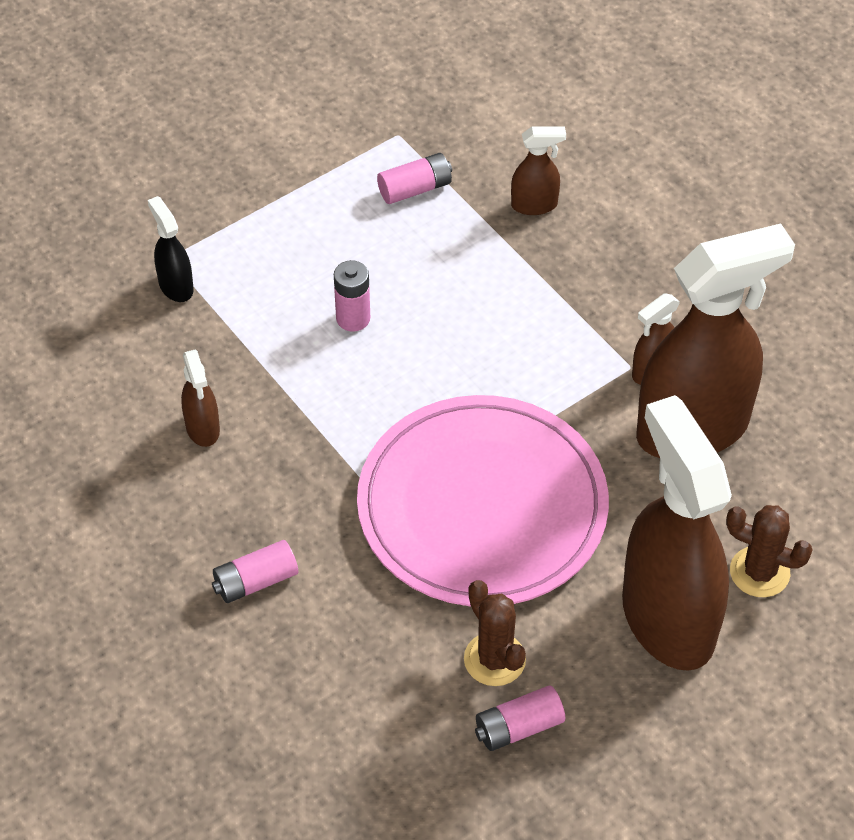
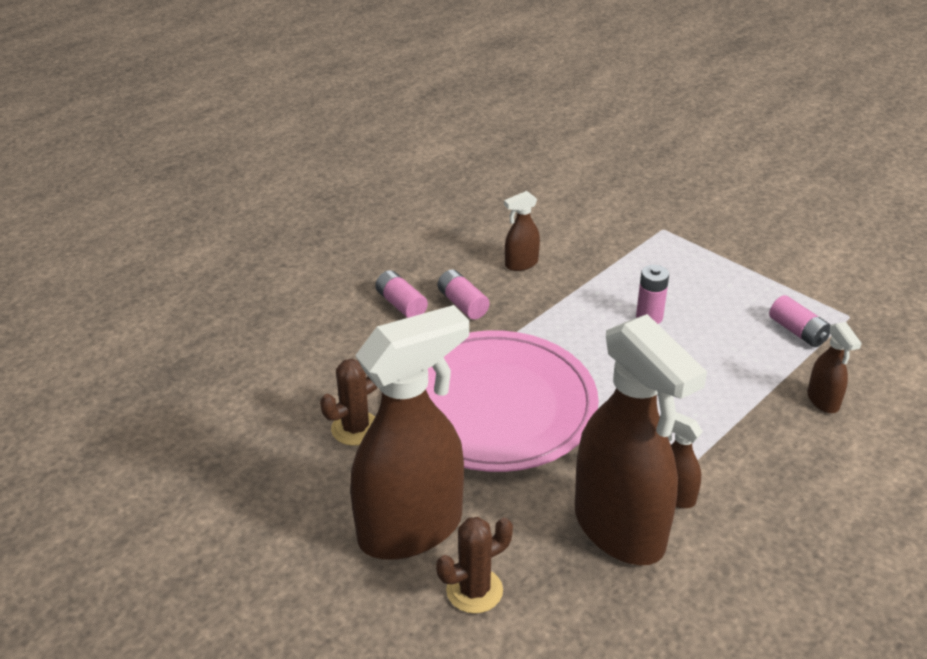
camera: 80 degrees right, 15 degrees down
(175, 286) = (639, 234): black spray bottle -> none
(518, 727) = (297, 448): pink battery -> pink battery (462, 304)
(759, 572) = (474, 590): brown cactus -> brown cactus turned 45 degrees clockwise

